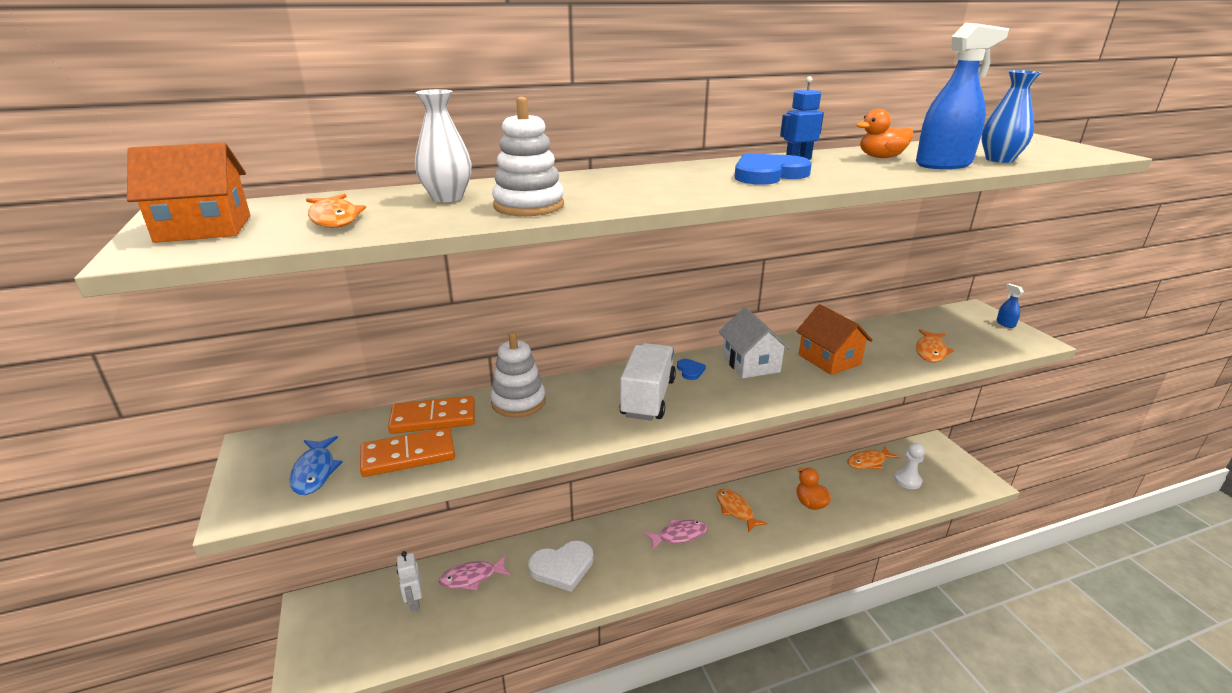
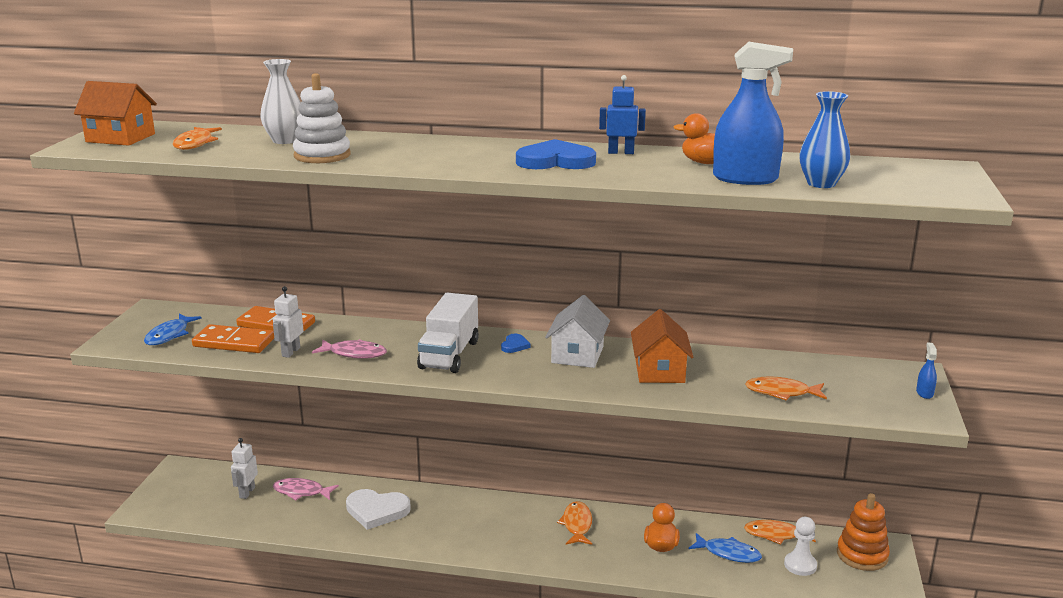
camera: 30 degrees right, 5 degrees down
(487, 446) = (290, 352): none -> white robot
(518, 402) = (347, 330): white stacking toy -> none
(648, 398) = (449, 354): white truck -> white truck turned 150 degrees clockwise
(679, 535) = (500, 524): pink fish -> pink fish (354, 353)
(857, 490) = (728, 553): none -> blue fish
(930, 351) = (781, 392): orange fish -> orange fish turned 45 degrees clockwise
(931, 457) = (862, 555): none -> orange stacking toy

